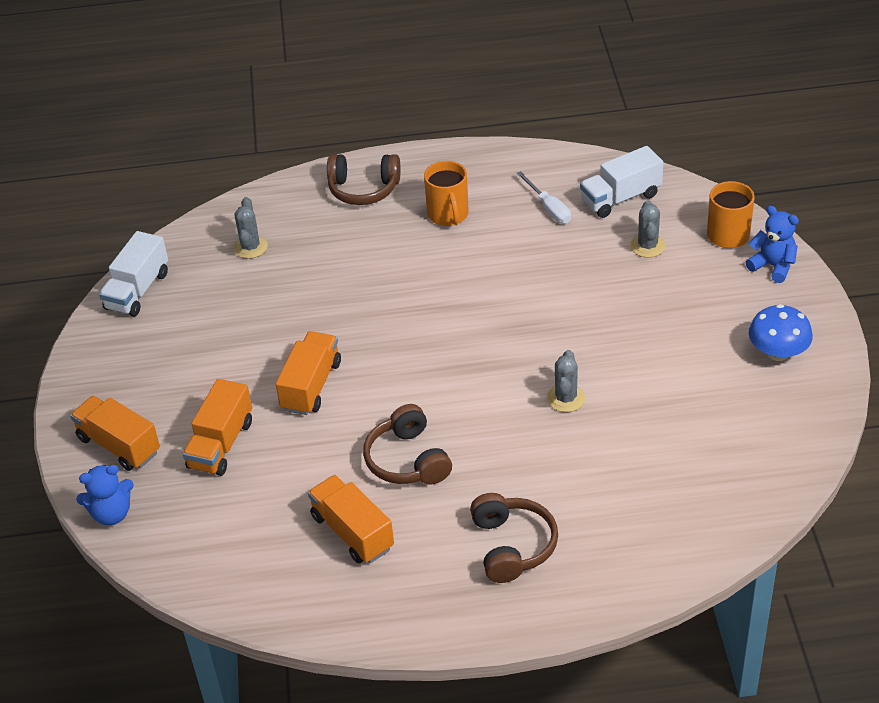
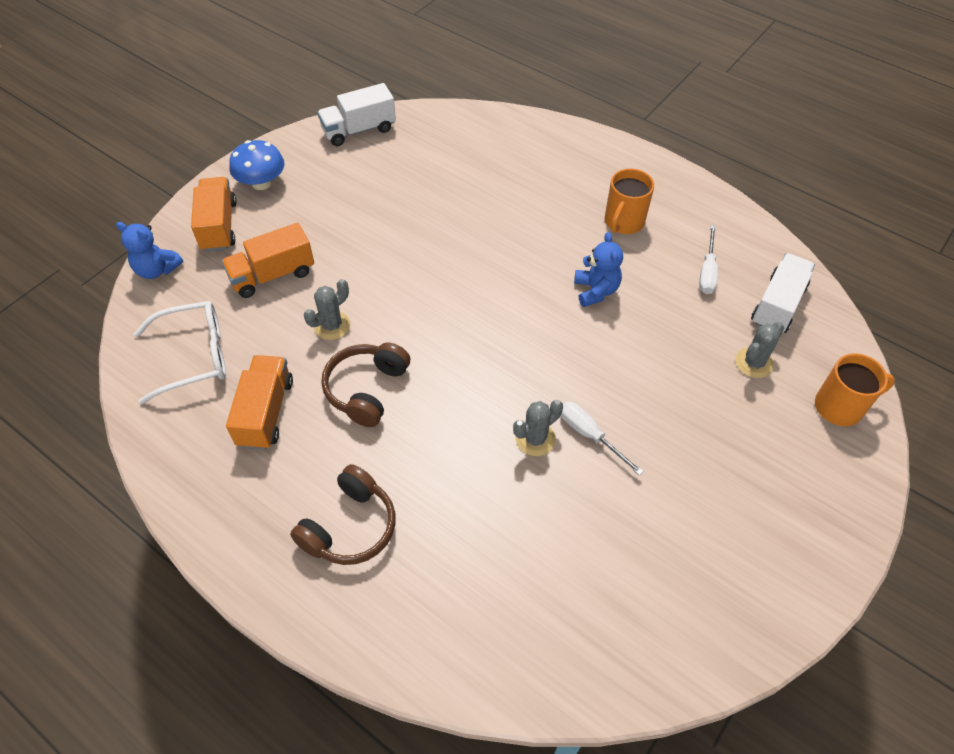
camera: 40 degrees right, 10 degrees up
(240, 543) = (194, 356): none -> white glasses
(250, 247) = (461, 150): grey cactus -> grey cactus (332, 325)
(311, 386) = (376, 279): orange truck -> none
(363, 189) = (586, 160): brown headphones -> none
(598, 368) = (590, 435): none -> white screwdriver
(620, 198) = (777, 305): white truck -> white truck turned 105 degrees clockwise
(773, 266) = (849, 467): blue teddy bear -> blue teddy bear (595, 291)
(778, 352) = (762, 551): blue mushroom -> blue mushroom (261, 183)

